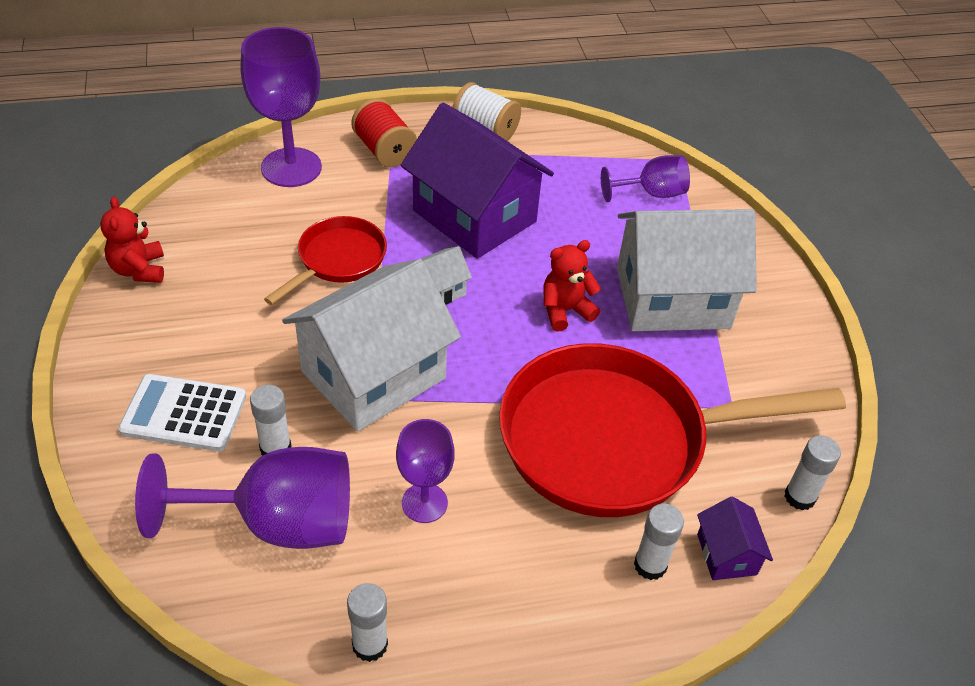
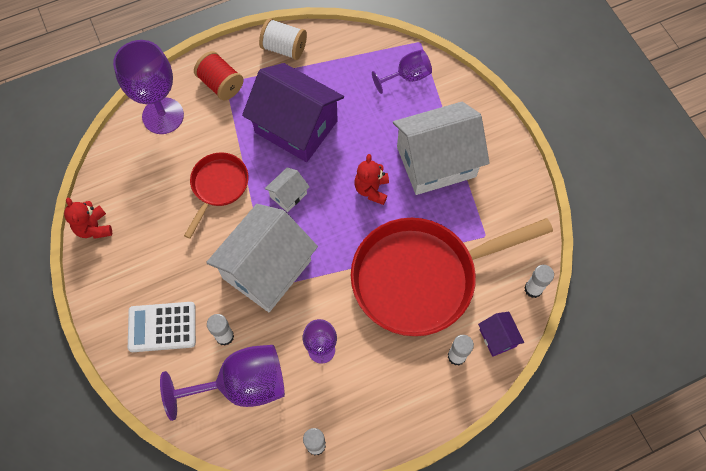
camera: 10 degrees left, 20 degrees up
(565, 311) = (371, 189): red teddy bear -> red teddy bear turned 45 degrees counterclockwise

